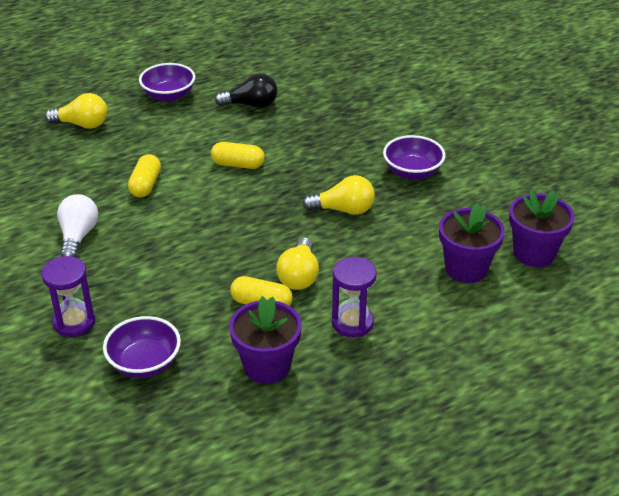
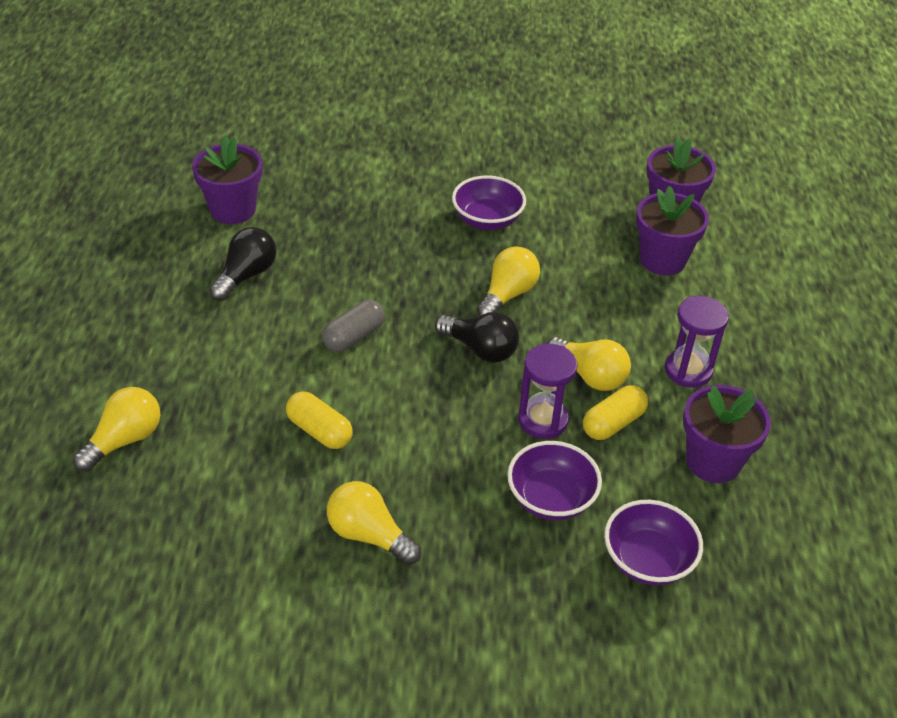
camera: 60 degrees left, 5 degrees up
(74, 322) = (533, 600): purple hourglass -> purple hourglass (543, 420)
(78, 236) = (369, 535): white light bulb -> yellow light bulb
(169, 96) = (149, 334): purple bowl -> purple bowl (551, 499)
(238, 164) = (354, 336): yellow capsule -> grey capsule
(277, 218) = (480, 349): none -> black light bulb
(304, 75) = (233, 210): none -> purple flower pot

